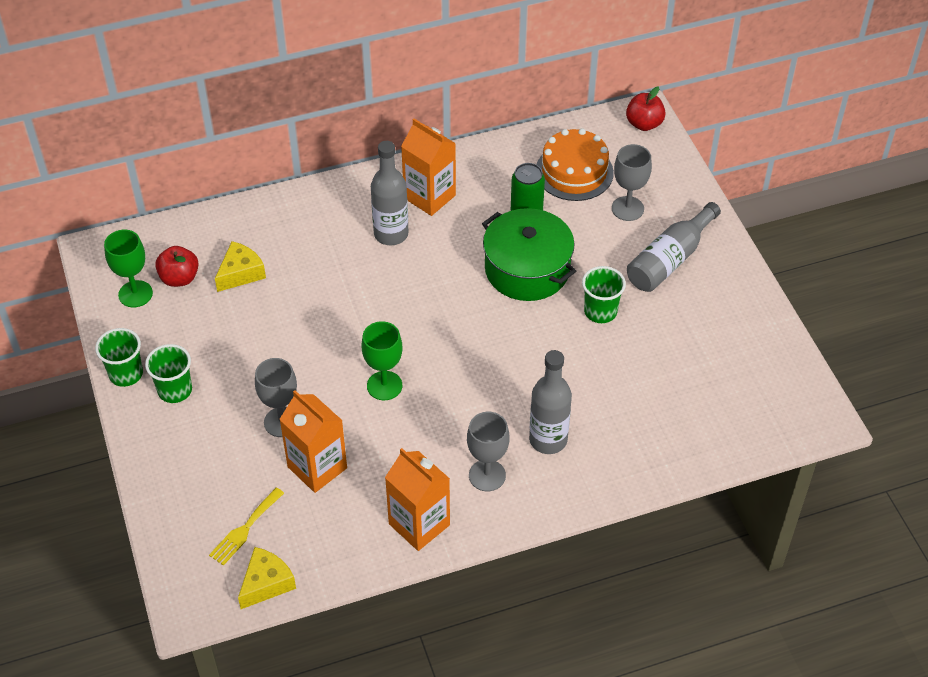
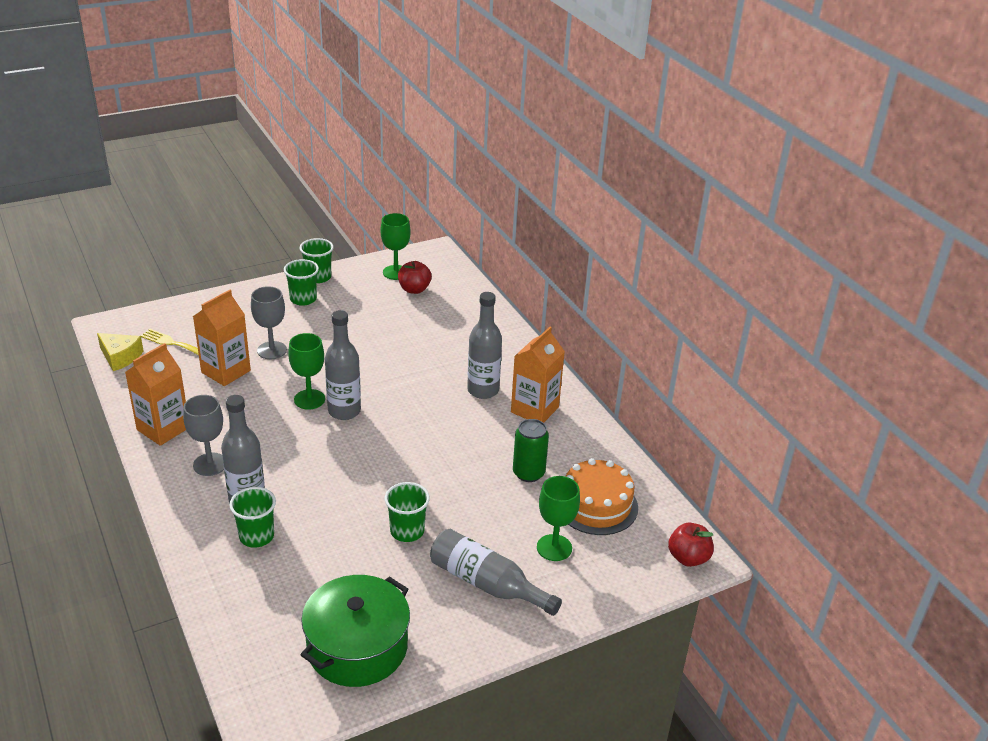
camera: 80 degrees right, 15 degrees down
(240, 273) = (424, 317): yellow cheese -> none
(410, 354) = (344, 411): none -> grey bottle
(527, 269) = (455, 477): green pot -> green pot (357, 647)
(601, 431) = (256, 536): none -> green cup
(627, 208) = (554, 548): grey goblet -> green goblet

